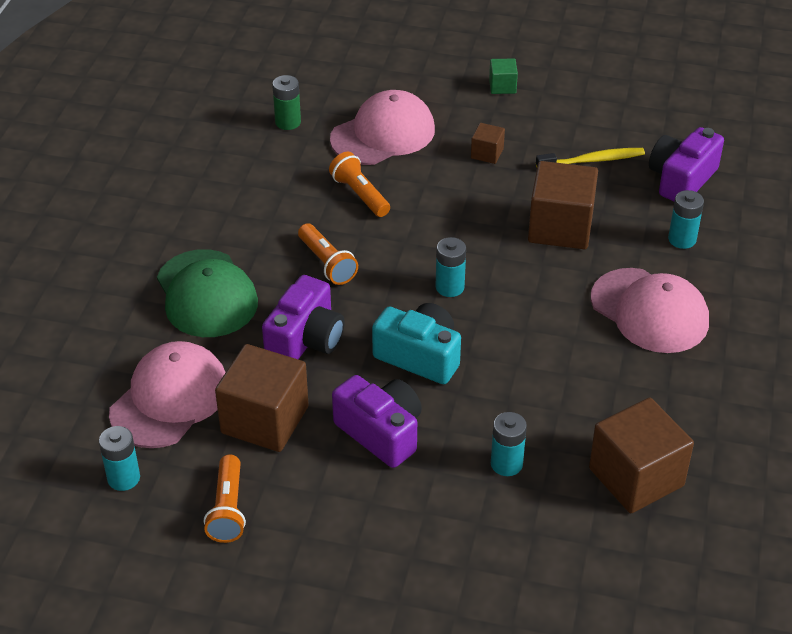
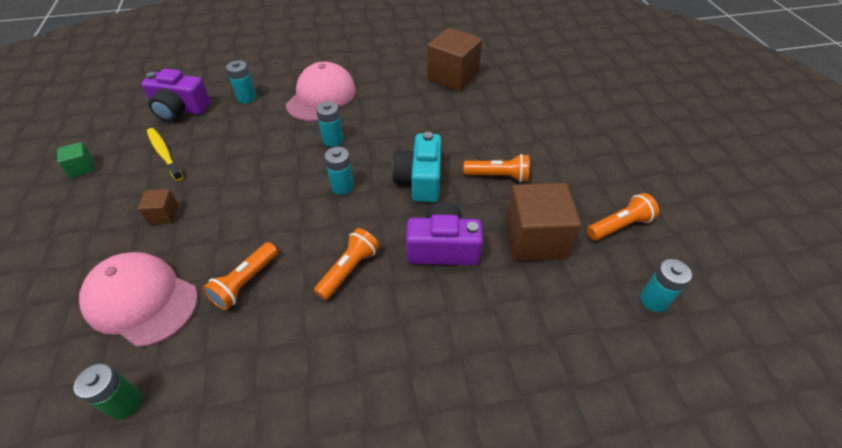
camera: 115 degrees left, 5 degrees up
(169, 399) = (563, 310): pink cap -> none
(206, 294) = (432, 345): green cap -> none
(381, 432) = (498, 176): purple camera -> orange flashlight
(502, 86) = (51, 235): green cube -> green cube (82, 168)
(506, 464) = (480, 119): turquoise battery -> turquoise battery (333, 140)
(560, 227) = (252, 150): brown cube -> none

